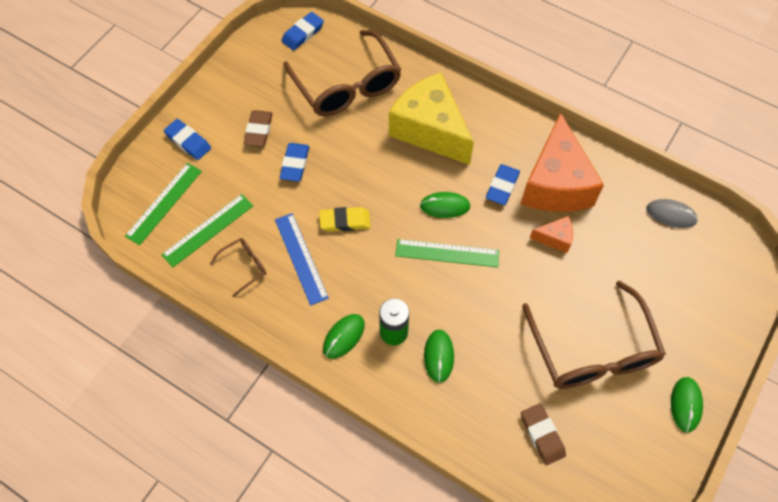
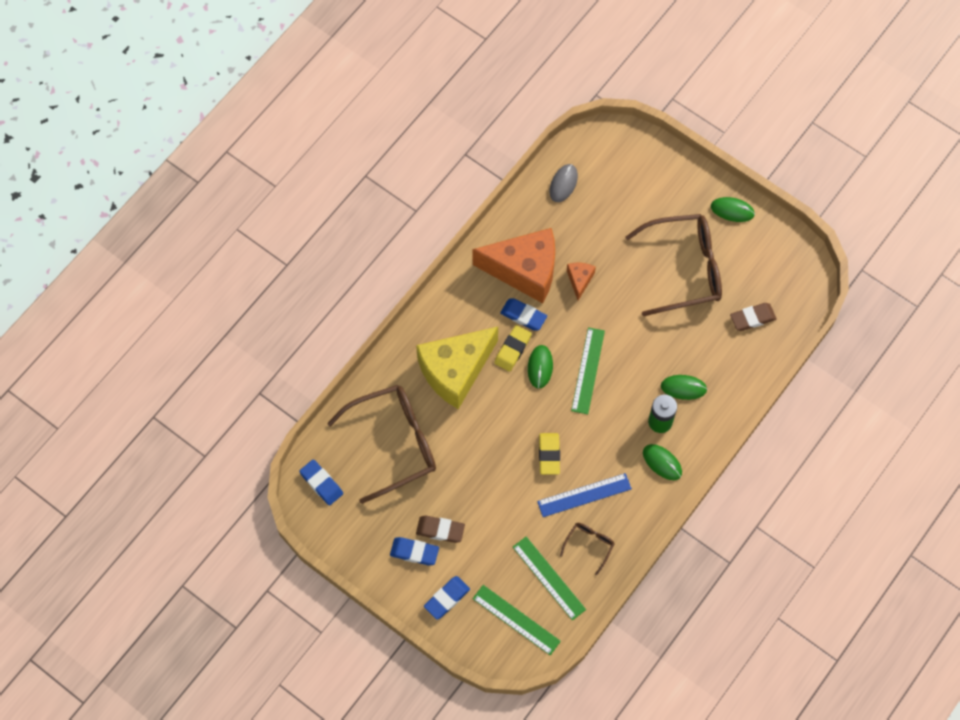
camera: 85 degrees left, 5 degrees up
(244, 266) = (589, 545): brown glasses -> brown glasses turned 60 degrees clockwise
(295, 164) = (482, 497): blue eraser -> blue eraser (414, 552)
(461, 179) = (512, 349): none -> yellow eraser

